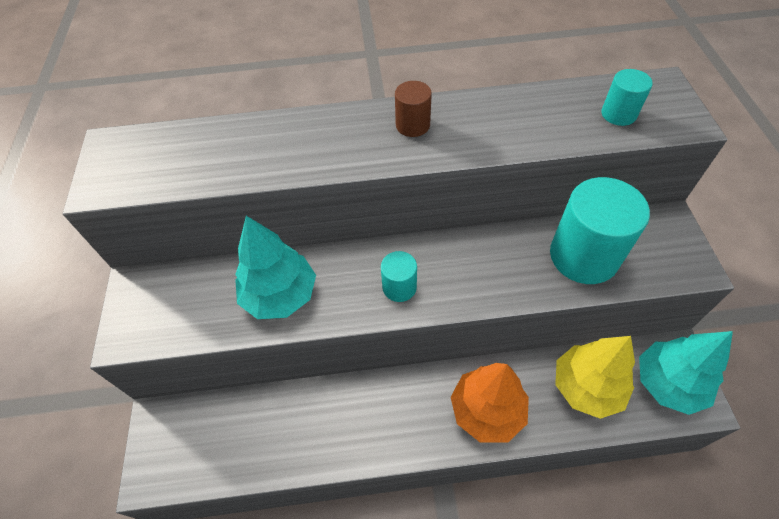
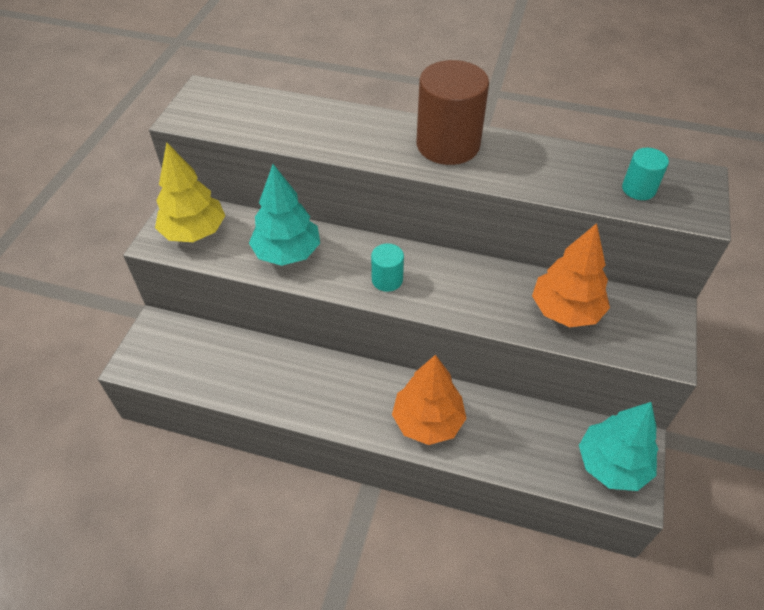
camera: 20 degrees right, 5 degrees down
(412, 125) = (448, 145): brown cylinder -> brown cylinder, size x2.03
(583, 256) = (565, 310): turquoise cylinder -> orange tree
(586, 387) = (530, 437): yellow tree -> yellow tree (194, 232)

